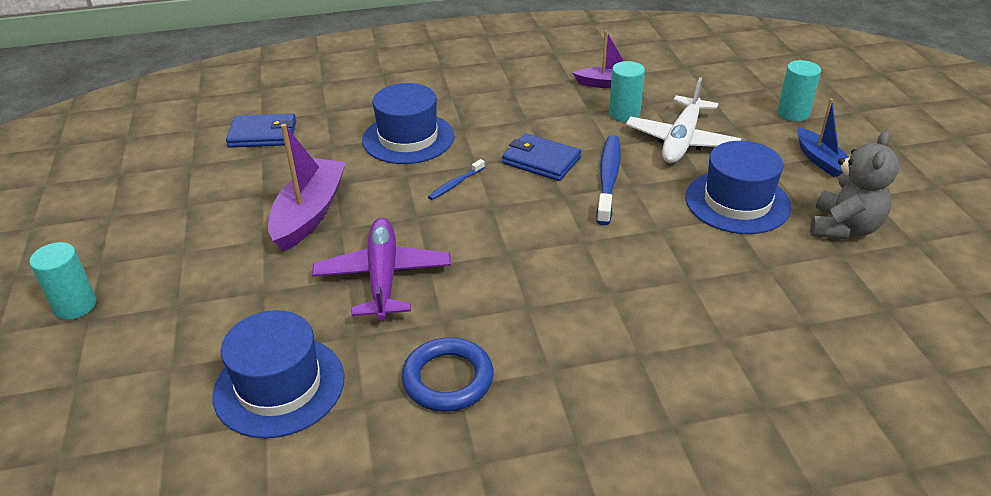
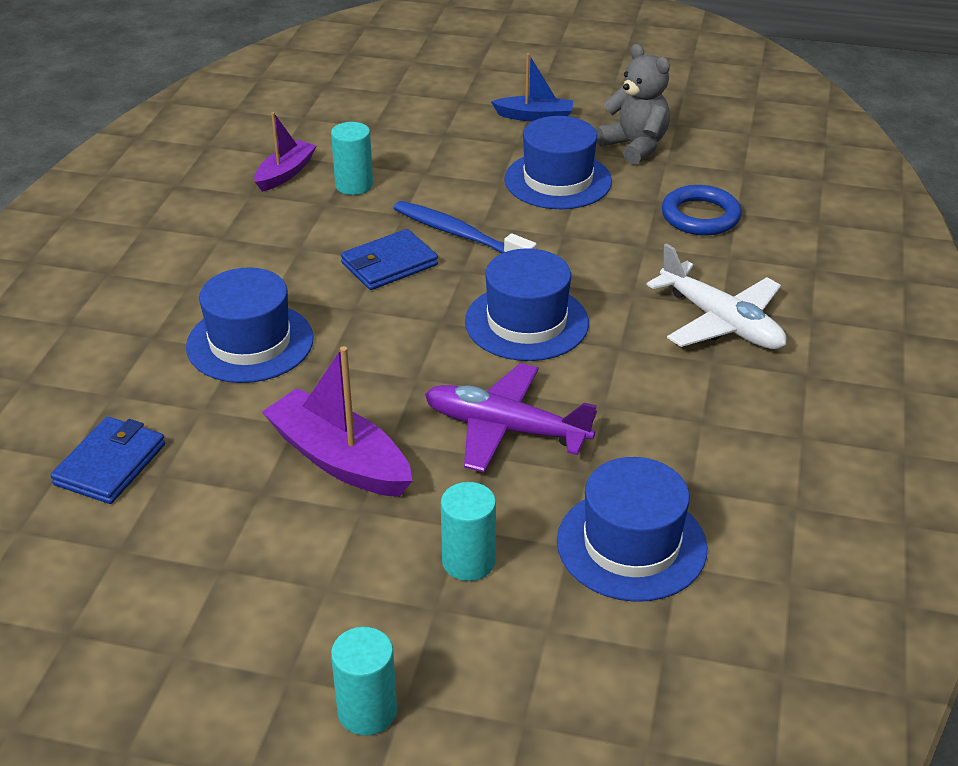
camera: 65 degrees left, 0 degrees up
(448, 379) = (688, 425): blue ring -> blue ring (700, 216)
(455, 184) = (379, 334): blue toothbrush -> none
(522, 247) = (526, 322): none -> blue hat
(681, 141) = (435, 171): white plane -> white plane (721, 322)
(793, 113) = (450, 98): turquoise cylinder -> turquoise cylinder (468, 562)

